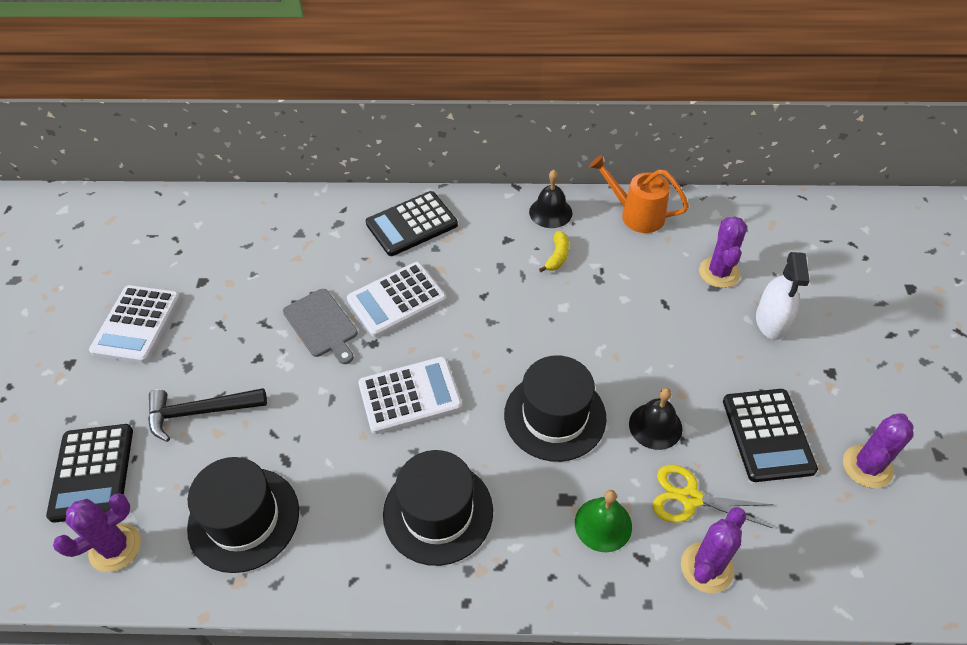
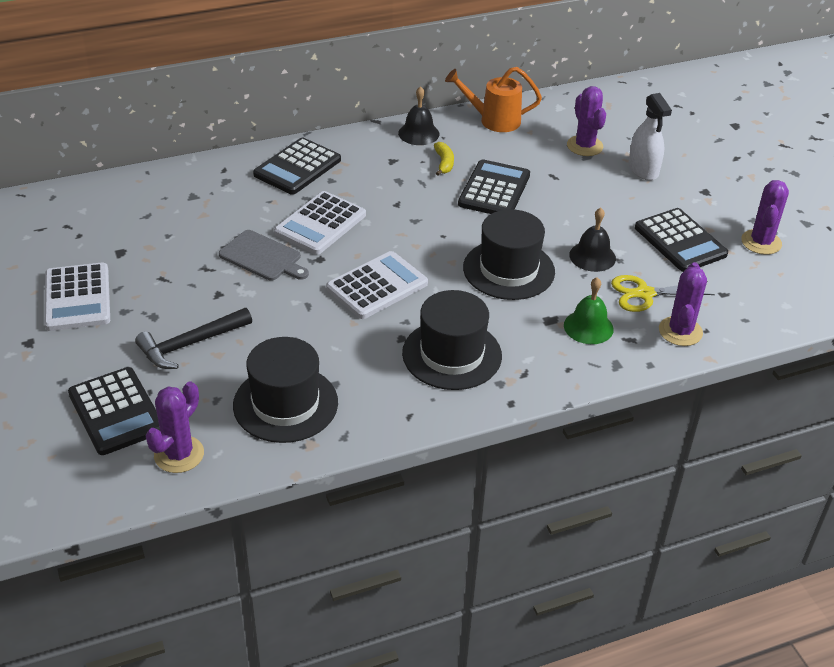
camera: 25 degrees left, 10 degrees down
(592, 305) = (494, 190): none -> black calculator

